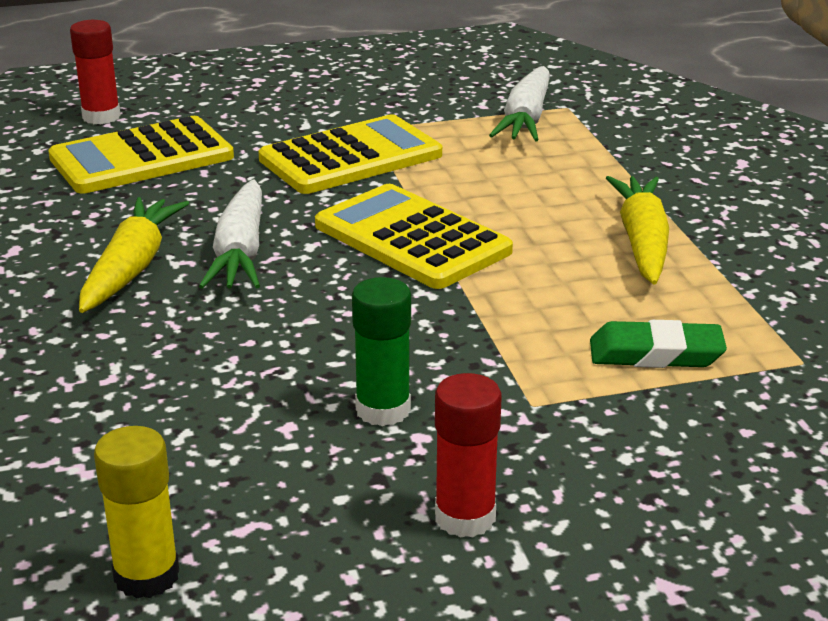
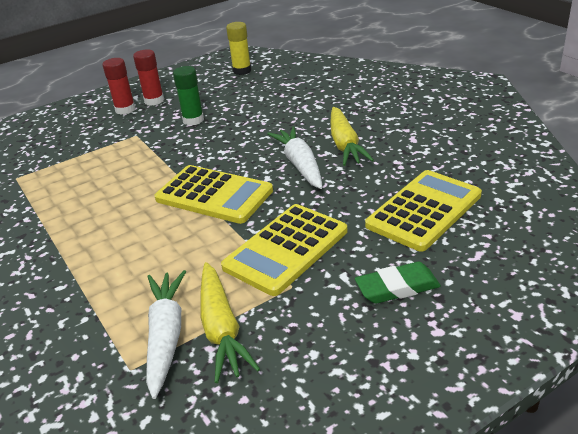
camera: 165 degrees right, 5 degrees up
(101, 117) = (502, 241): red glue stick -> red glue stick (125, 109)
(642, 242) = (80, 226): yellow carrot -> yellow carrot (221, 328)
(656, 354) = (83, 165): green eraser -> green eraser (397, 287)

